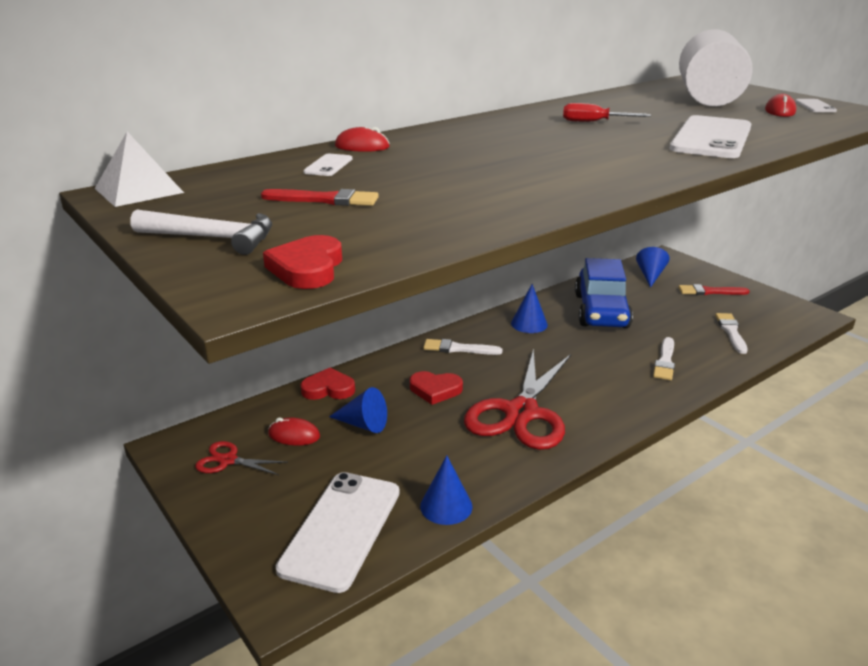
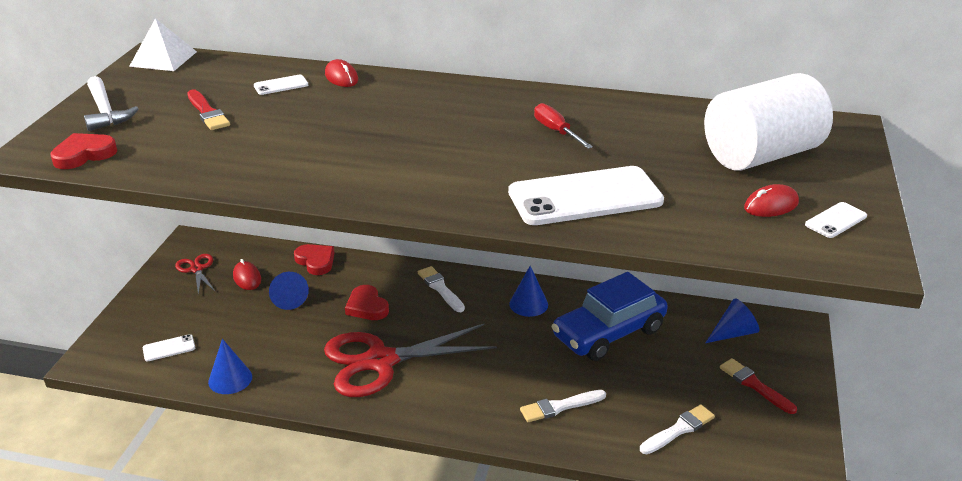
camera: 50 degrees right, 5 degrees up
(341, 529) = (169, 348): white phone -> white phone, size x0.43

